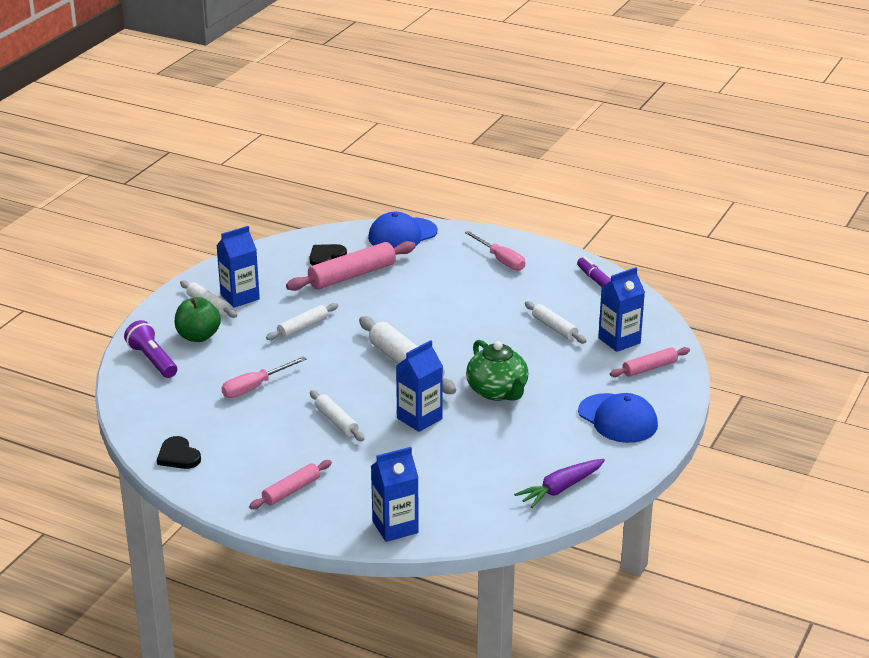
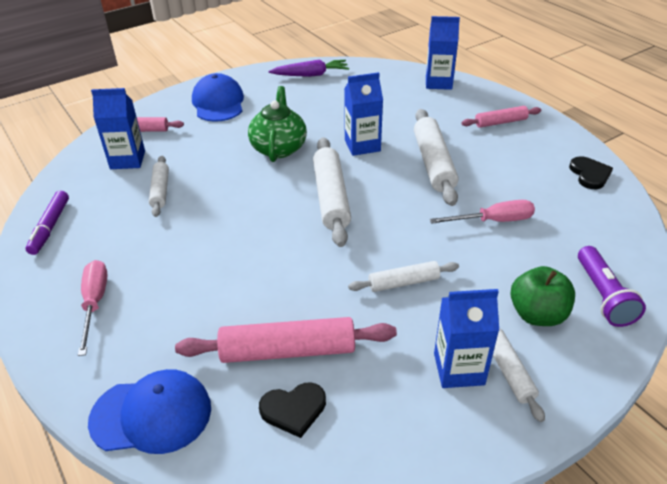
camera: 150 degrees left, 10 degrees up
(336, 421) = (433, 163): white rolling pin -> white rolling pin, size x1.71

